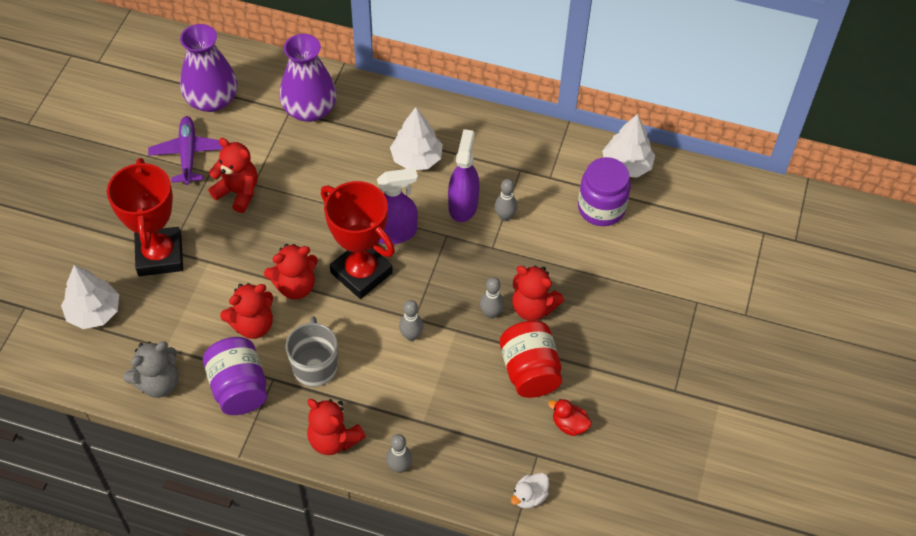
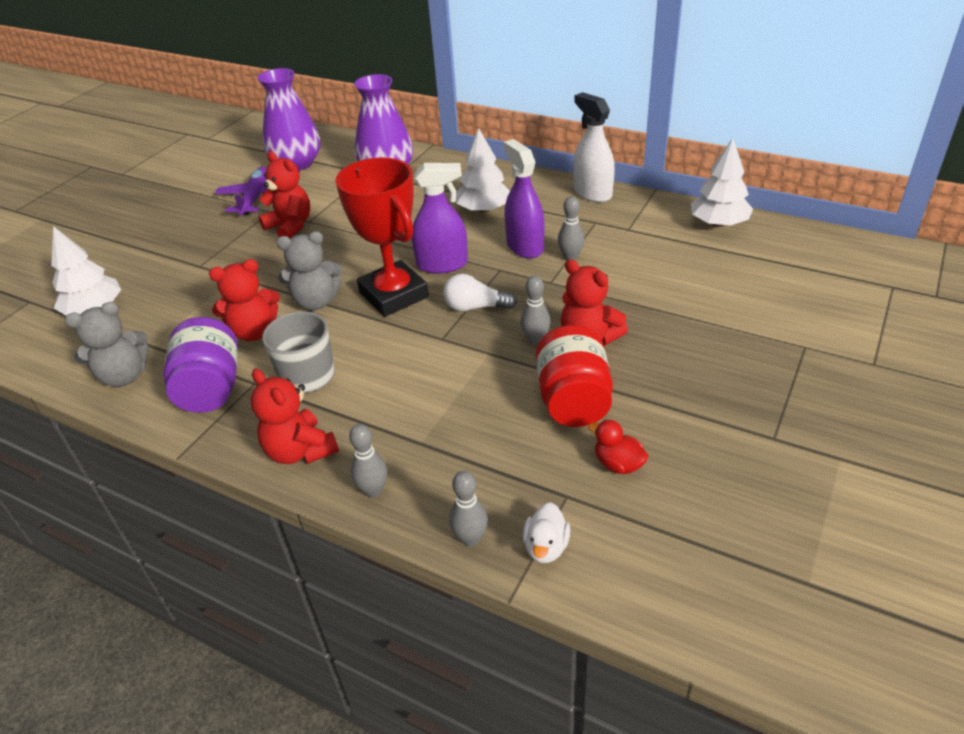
camera: 15 degrees right, 15 degrees down
(160, 255) = (187, 269): red trophy -> none
(295, 286) = (316, 302): red teddy bear -> grey teddy bear
(411, 335) = (432, 354): grey bowling pin -> grey bowling pin (470, 538)
(435, 281) = (475, 307): none -> white light bulb
(463, 205) = (524, 246): purple spray bottle -> purple spray bottle turned 45 degrees counterclockwise
(512, 130) = (592, 193): none -> white spray bottle
(529, 496) = (546, 547): white duck -> white duck turned 45 degrees counterclockwise
(601, 208) = (685, 256): purple jar -> none

